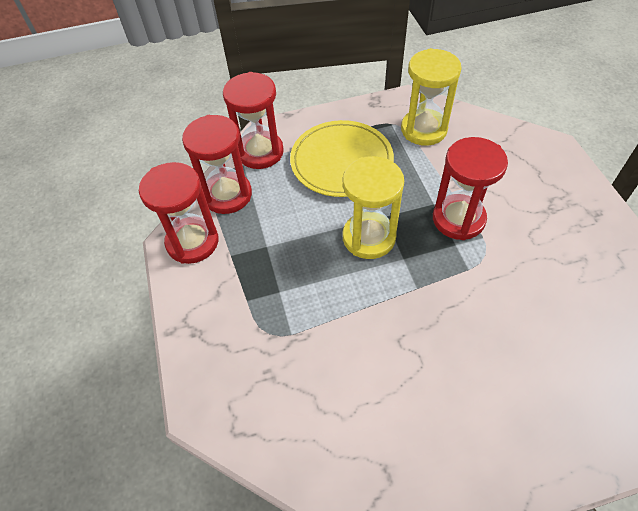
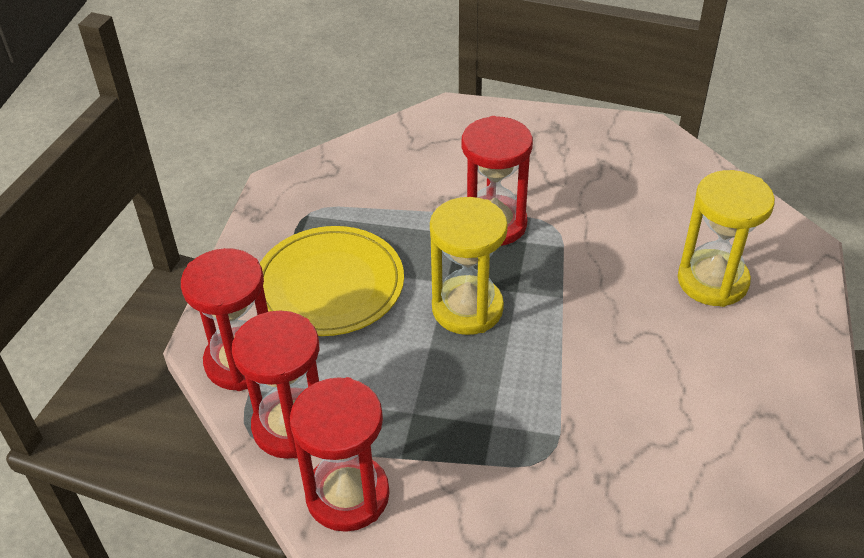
camera: 65 degrees left, 10 degrees down
(423, 129) = (341, 192): yellow hourglass -> yellow hourglass (712, 281)

